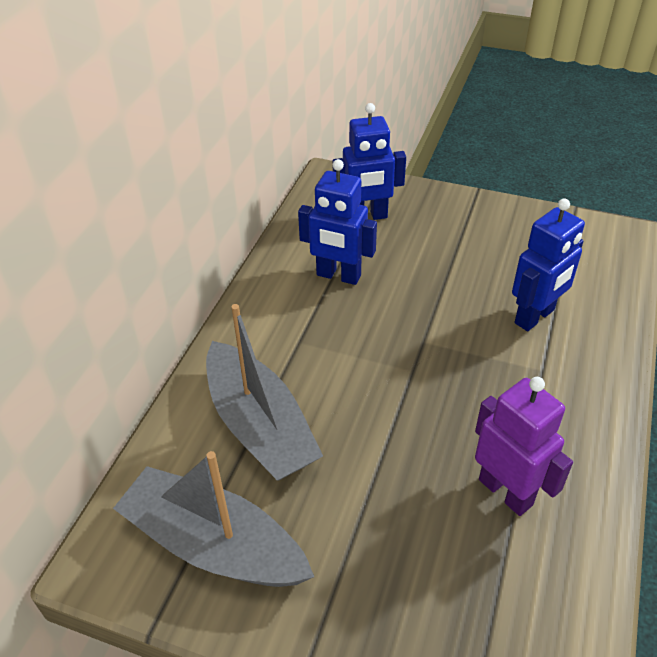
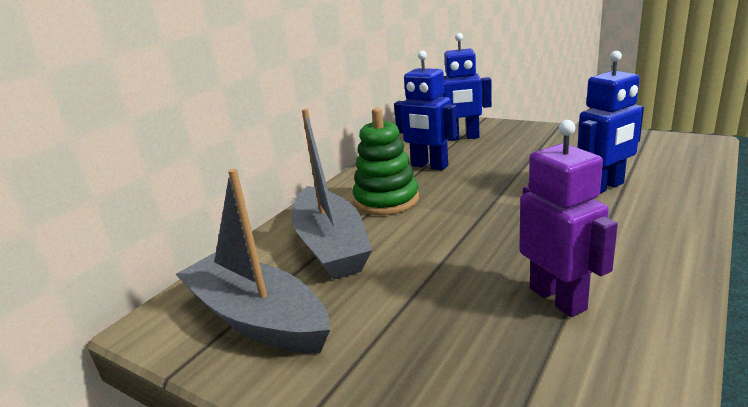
camera: 15 degrees right, 20 degrees down
(302, 343) = (386, 200): none -> green stacking toy

